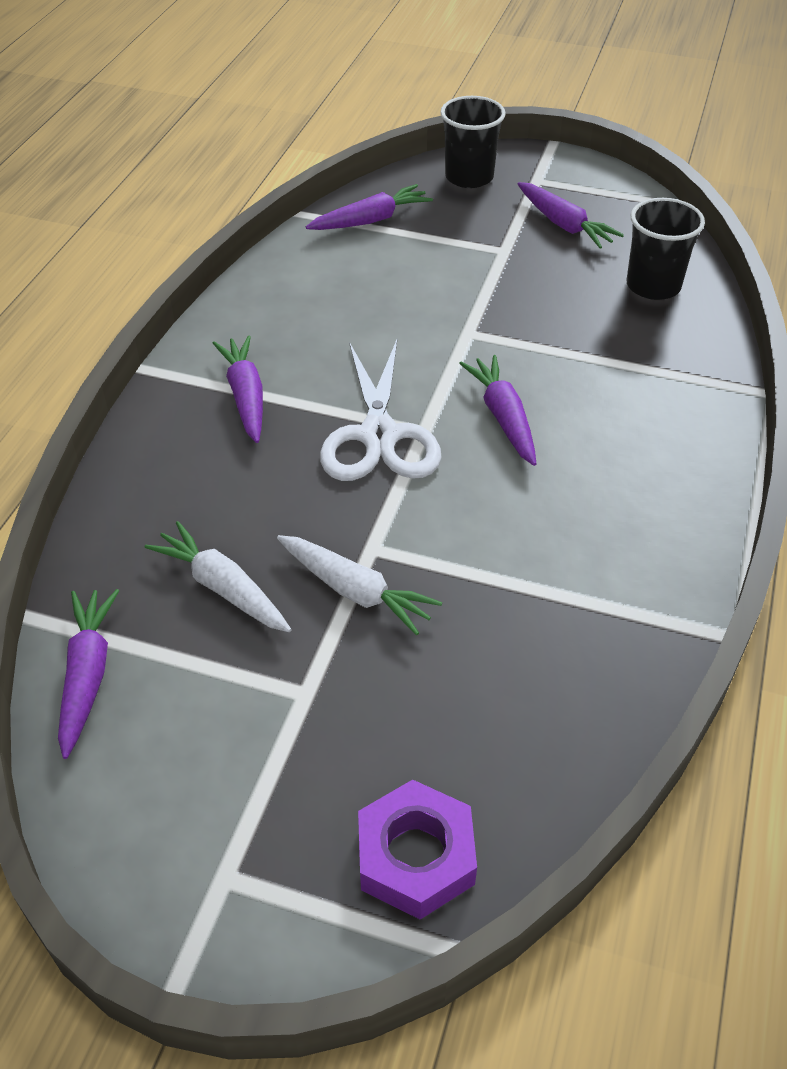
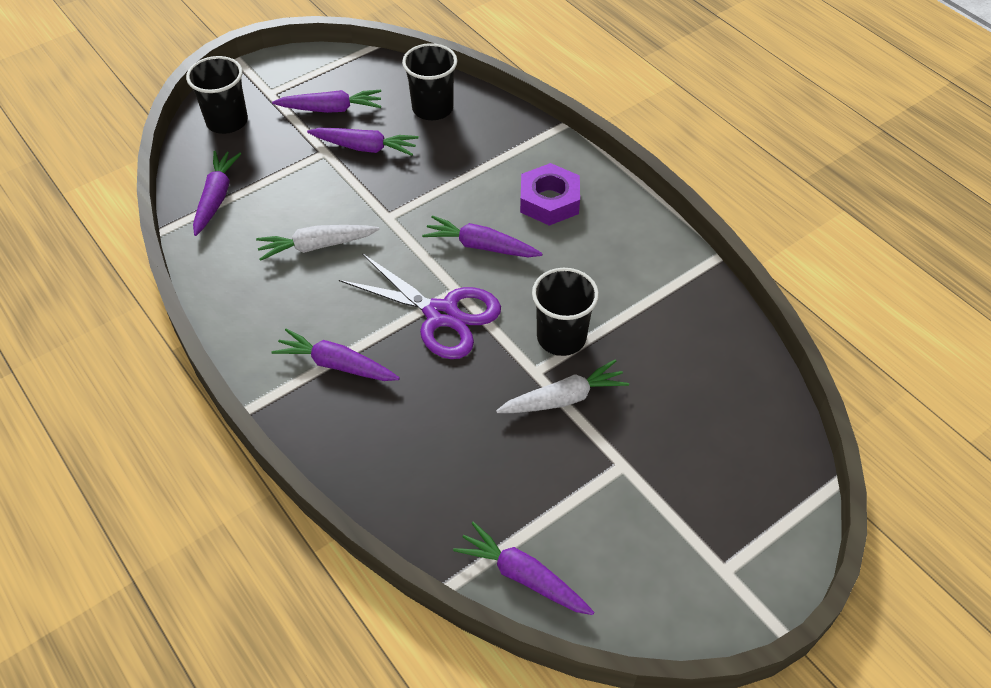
camera: 55 degrees left, 5 degrees up
(222, 588) = (506, 466): white carrot -> white carrot (316, 246)
(379, 436) = (442, 315): white scissors -> purple scissors
(415, 856) = (768, 472): purple nut -> purple nut (549, 201)
(440, 546) = (561, 337): none -> black cup
(541, 271) = (365, 147): none -> purple carrot

